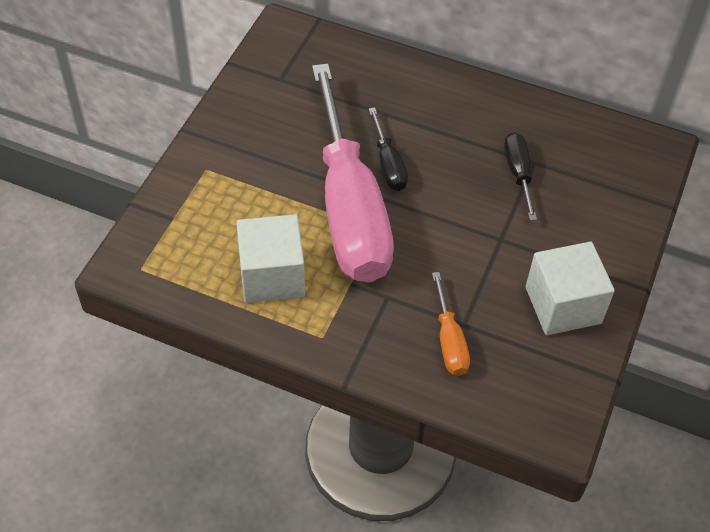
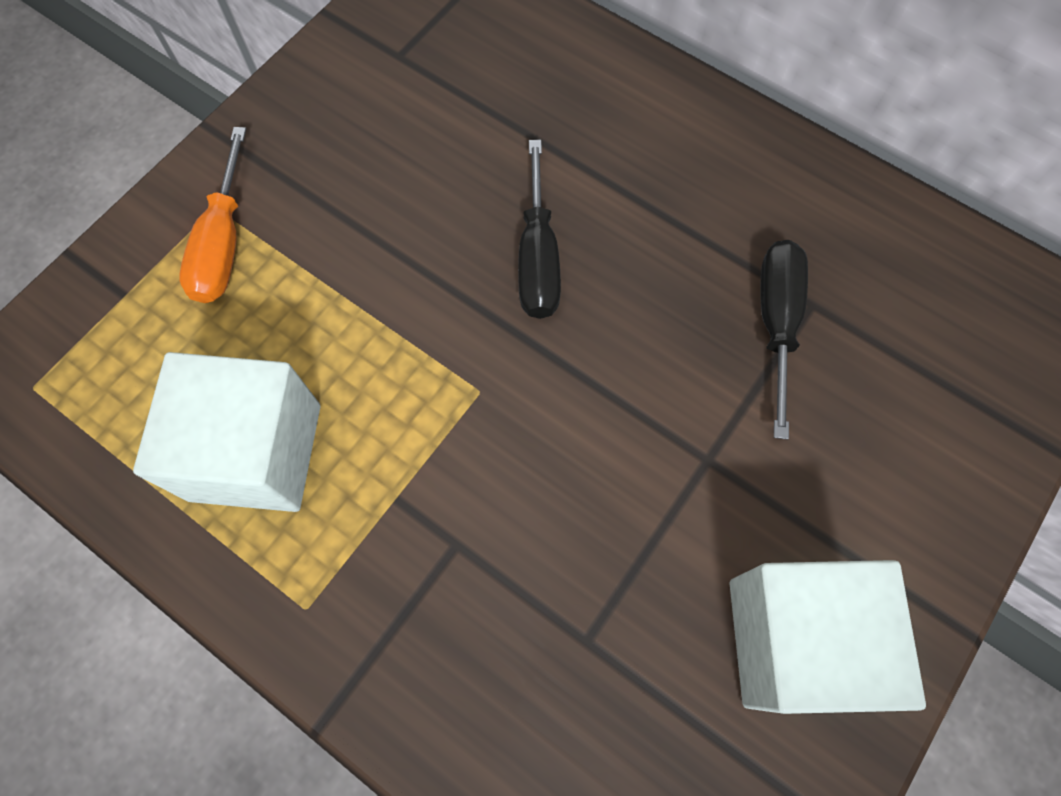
camera: 15 degrees right, 15 degrees up
(349, 208) = (440, 335): pink screwdriver -> none
(449, 340) = (546, 674): orange screwdriver -> orange screwdriver (223, 243)

